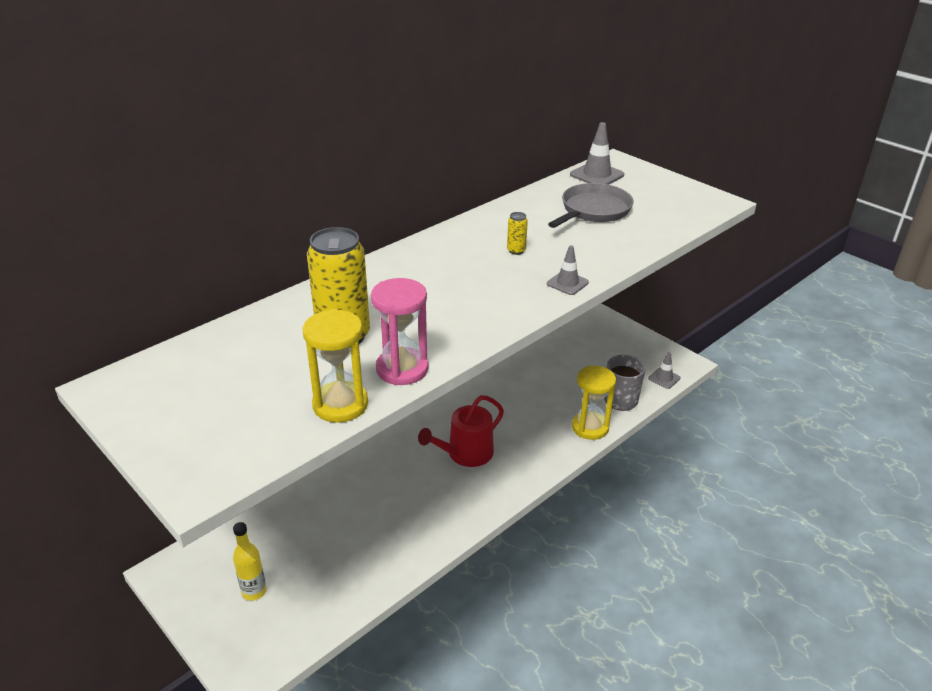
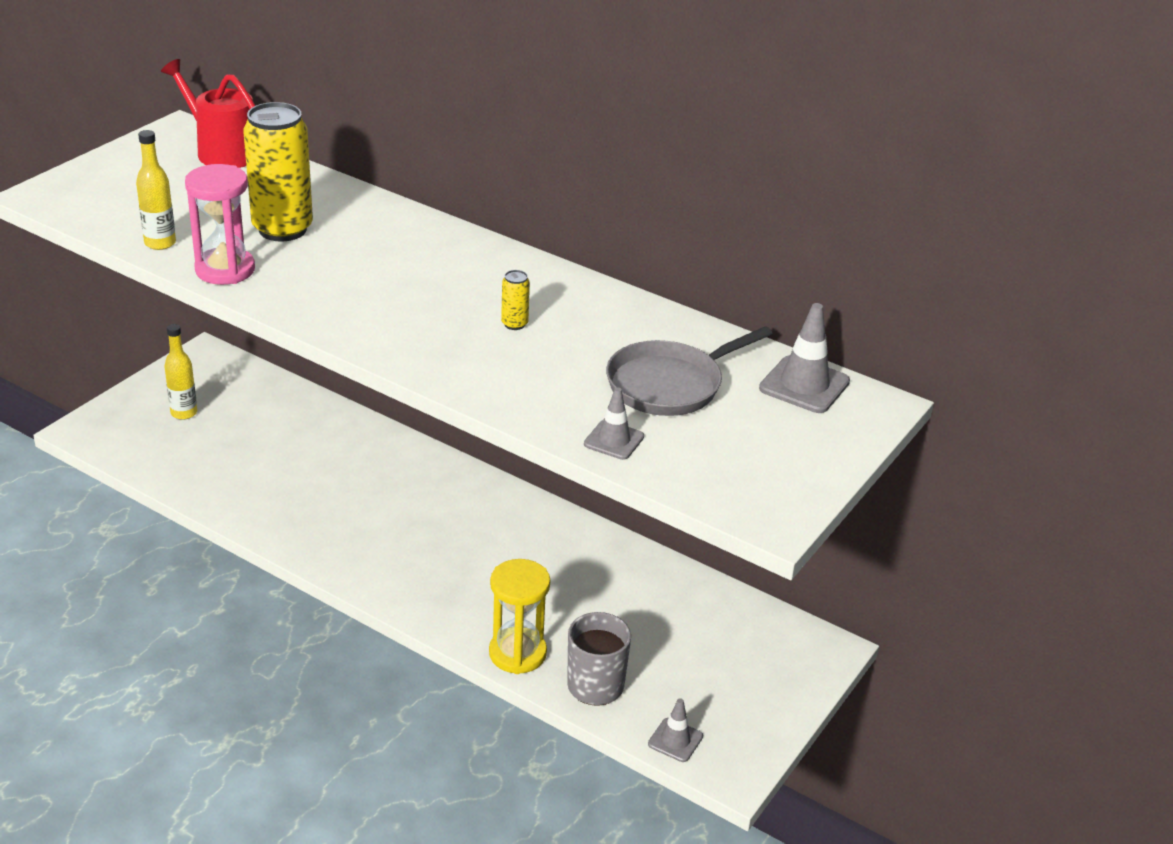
camera: 75 degrees right, 0 degrees up
(340, 405) = (160, 243): yellow hourglass -> yellow bottle
(465, 454) = (428, 534): red watering can -> red watering can (222, 151)
(567, 283) = (439, 368): grey traffic cone -> grey traffic cone (614, 440)
(593, 210) = (669, 384): grey pan -> grey pan turned 120 degrees clockwise

